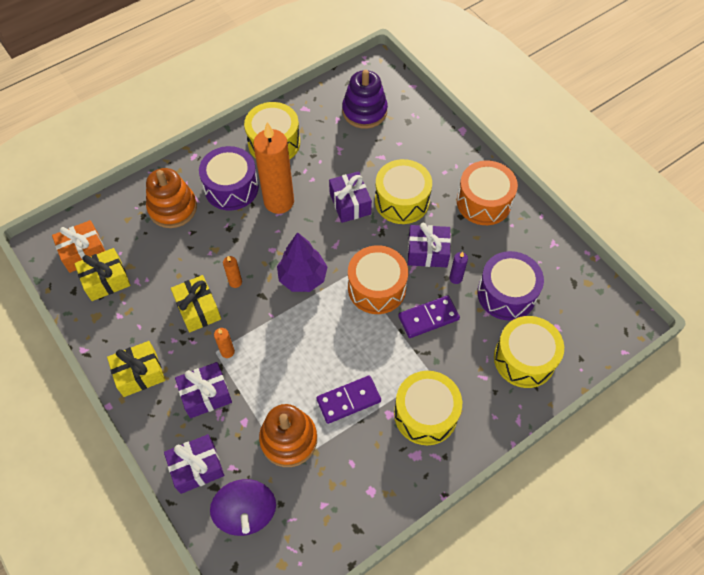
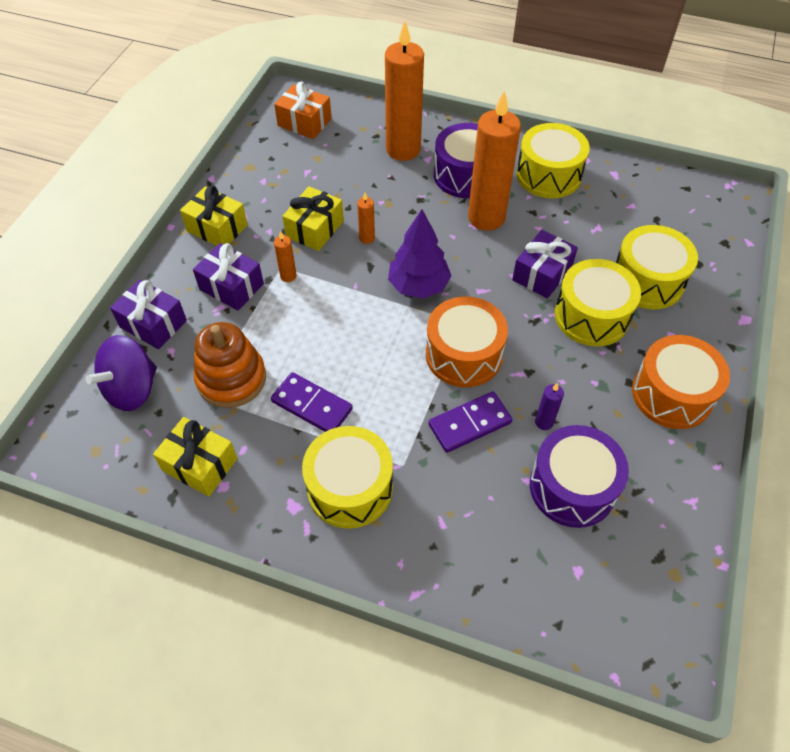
camera: 55 degrees right, 5 degrees down
(106, 280) = (290, 152): yellow gift -> yellow gift (200, 464)
(173, 208) = (403, 149): orange stacking toy -> orange candle
(364, 111) = (667, 221): purple stacking toy -> none
(427, 252) = (551, 376): purple gift -> none
(428, 318) = (470, 424): purple domino -> purple domino turned 60 degrees counterclockwise
(524, 359) = (502, 555): yellow drum -> yellow drum (647, 281)

